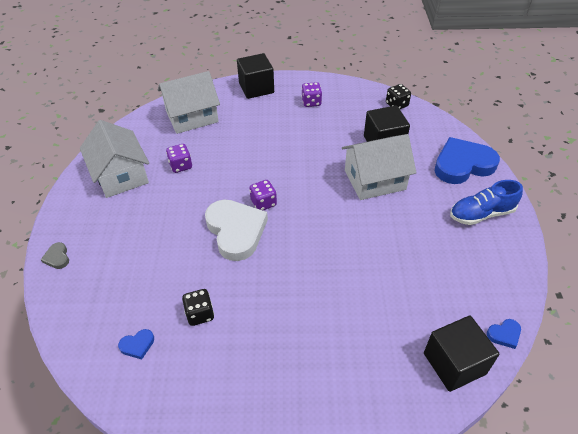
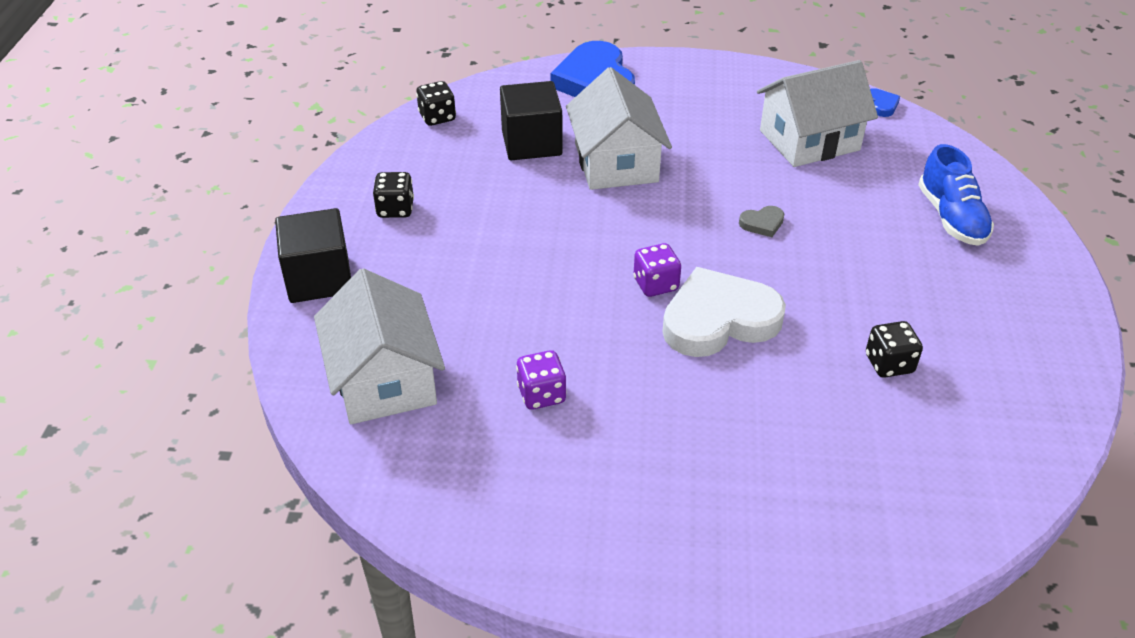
camera: 85 degrees left, 5 degrees down
(57, 257) = (784, 579): grey heart -> grey heart (762, 223)
(121, 175) = (554, 493): white house -> white house (809, 140)
(137, 345) = (957, 437): blue heart -> none
(311, 102) = (395, 209): purple dice -> black dice
(454, 363) = (926, 145): black cube -> none
(481, 214) = (693, 85): blue shoe -> blue shoe (951, 218)

